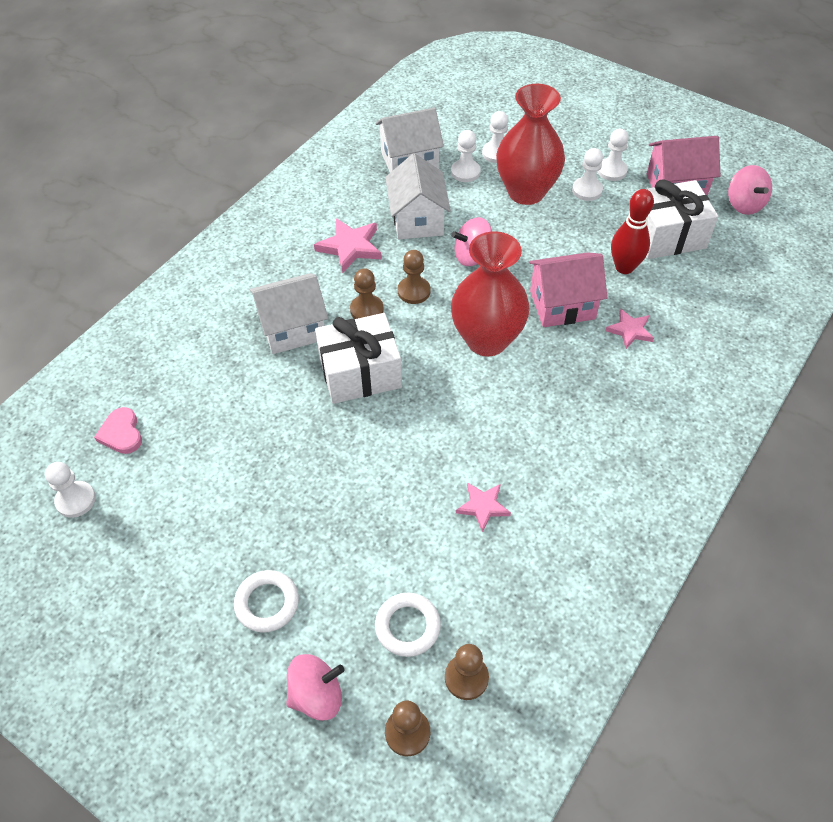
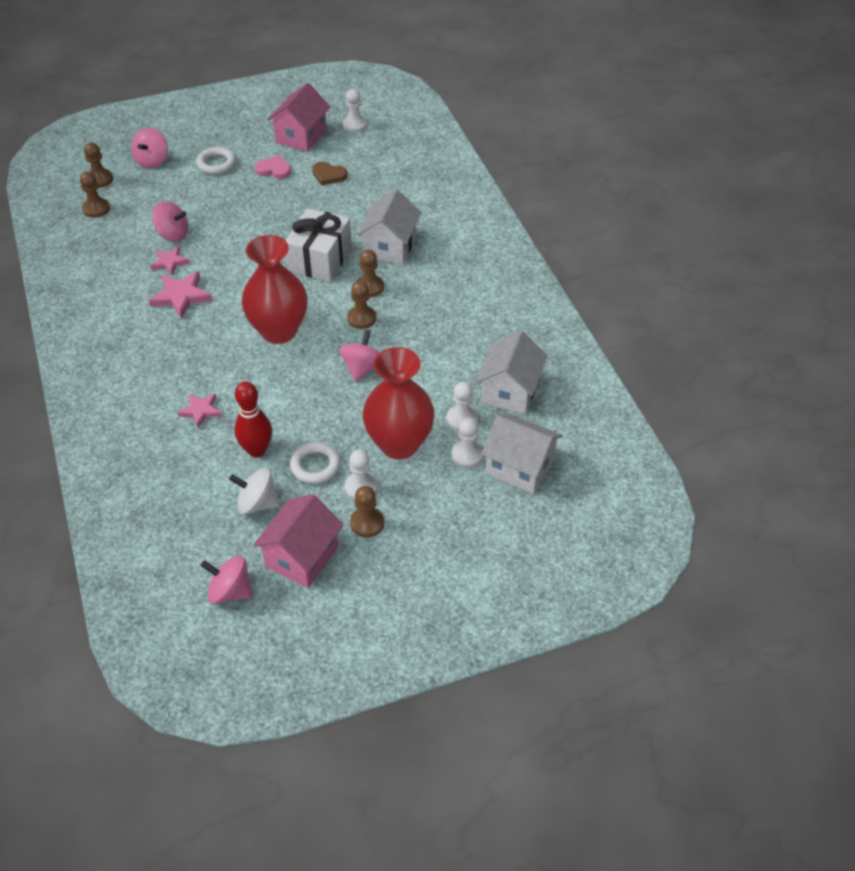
camera: 125 degrees right, 5 degrees down
(121, 433) = (383, 152): pink heart -> pink heart (274, 169)
(205, 459) = (328, 175): none -> brown heart
(350, 247) = (440, 307): pink star -> pink star (181, 296)
(407, 626) = (144, 202): white ring -> white ring (315, 466)
(417, 220) = (433, 358): white house -> white house (519, 467)
(437, 542) = (173, 234): none -> pink spinning top
(562, 305) = (263, 389): pink house -> pink house (301, 136)
(612, 171) = (367, 523): white pawn -> brown pawn
(666, 235) = (257, 503): white gift -> white spinning top

